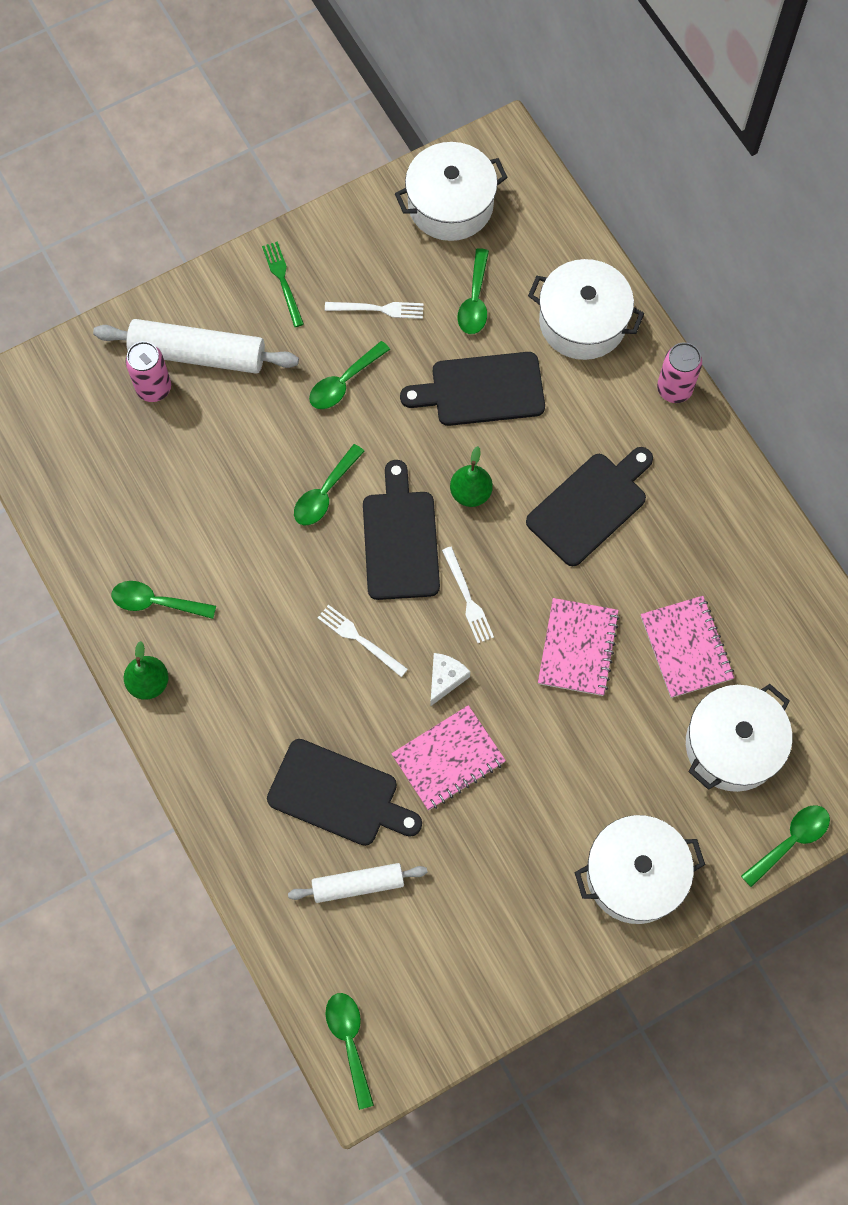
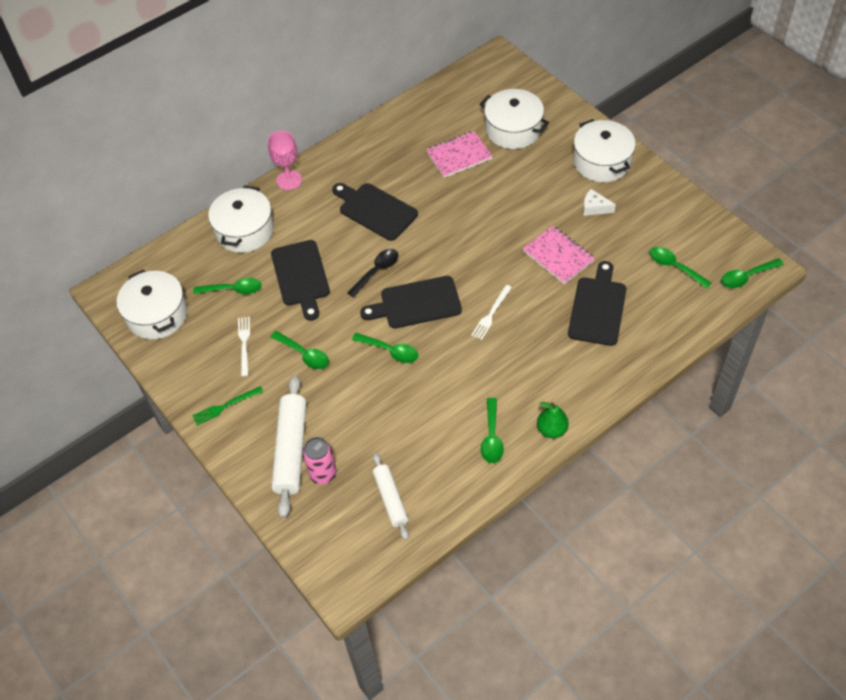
camera: 95 degrees left, 15 degrees down
(358, 884) = (651, 288): white rolling pin -> white rolling pin (390, 499)
(445, 679) = (507, 265): white cheese -> white cheese (594, 208)
(467, 598) = (450, 262): white fork -> none
(470, 493) = (377, 271): green pear -> black spoon
(578, 648) = (471, 204): pink notebook -> none
(674, 389) = (289, 180): pink can -> pink goblet
(790, 841) = (561, 101): green spoon -> green spoon (674, 267)

